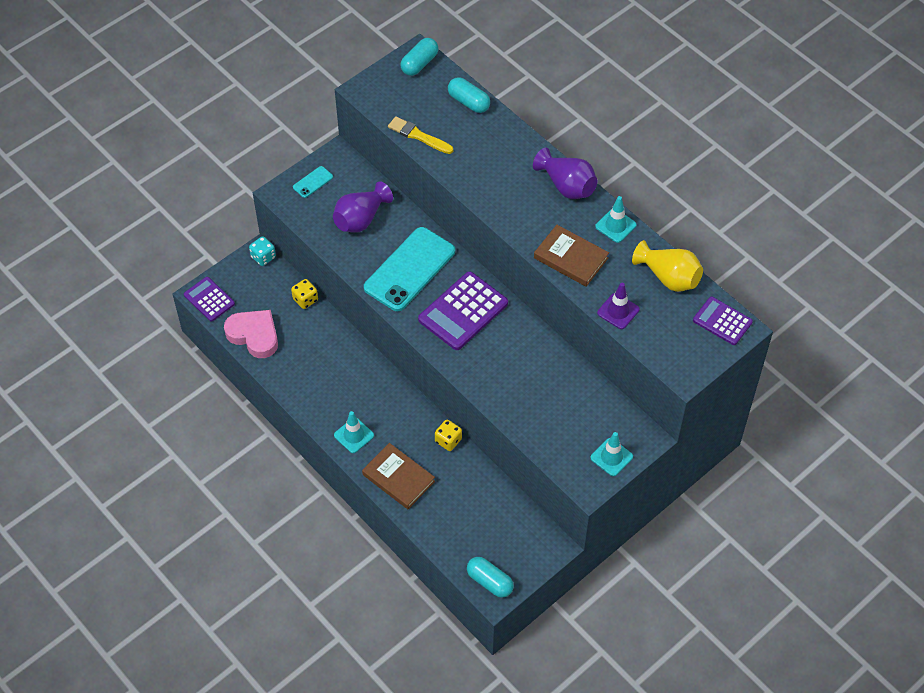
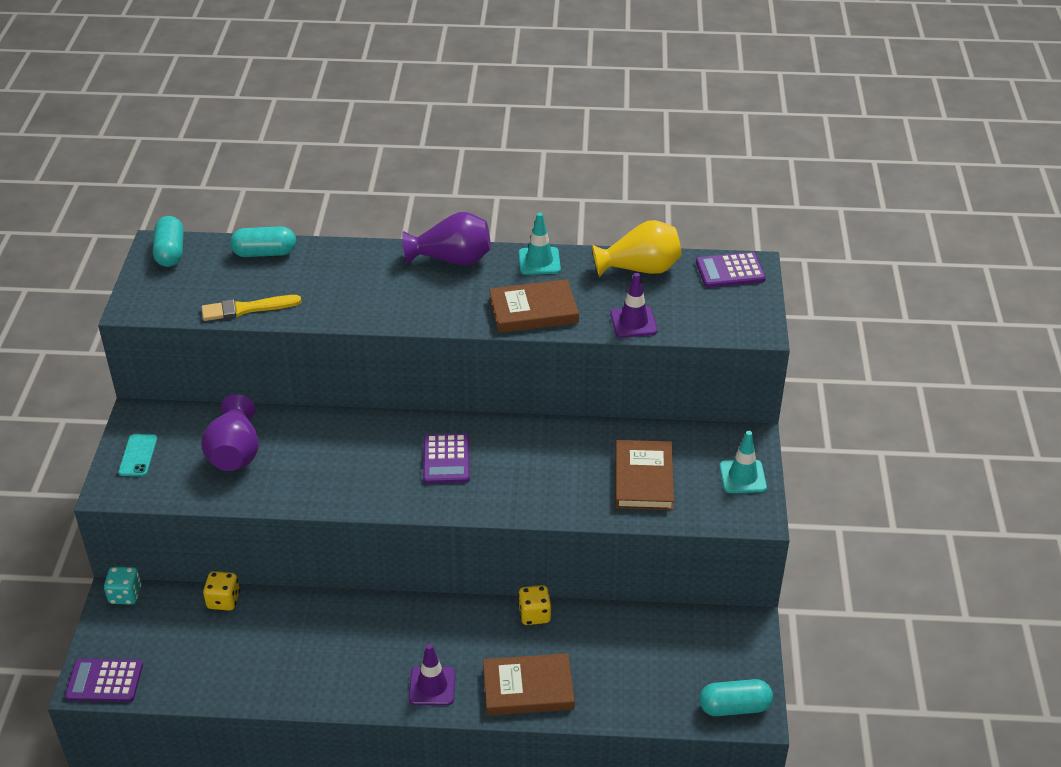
camera: 45 degrees left, 15 degrees down
(254, 335) = (202, 676): pink heart -> none
(354, 435) = (432, 686): turquoise traffic cone -> purple traffic cone
(409, 269) = (344, 461): turquoise phone -> none
(463, 311) = (446, 459): purple calculator -> purple calculator, size x0.61
(554, 412) = (643, 479): none -> brown book

